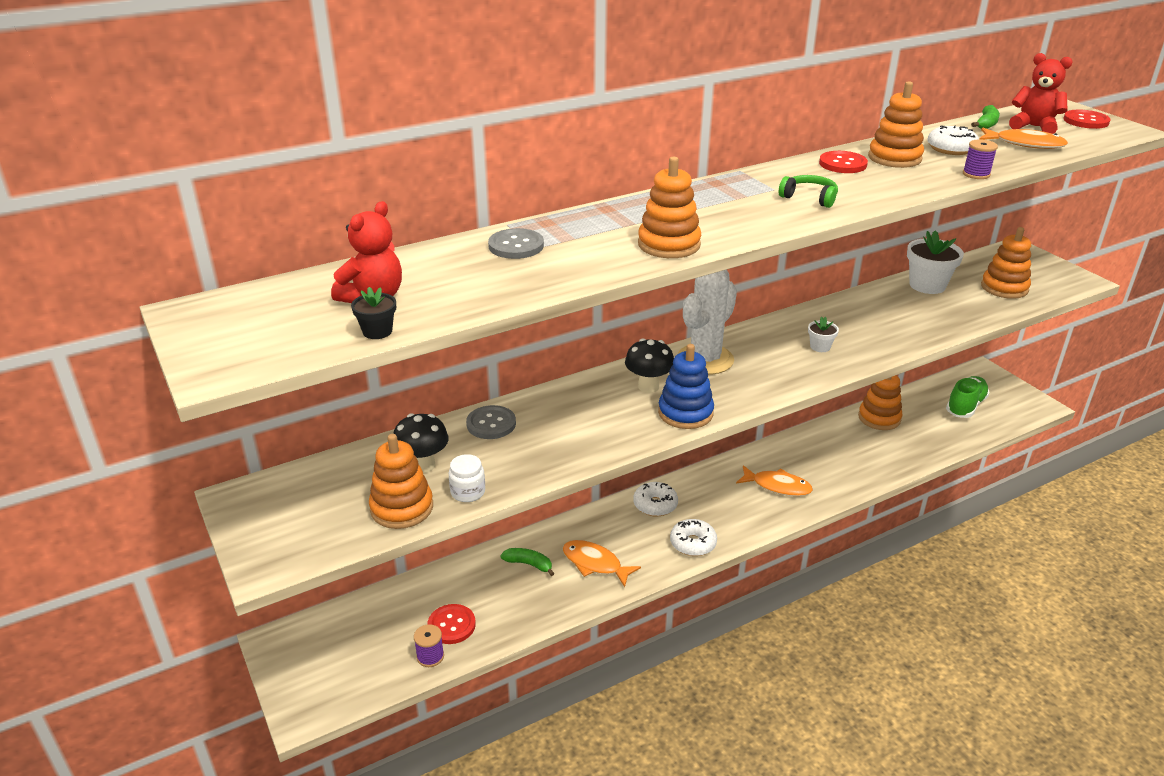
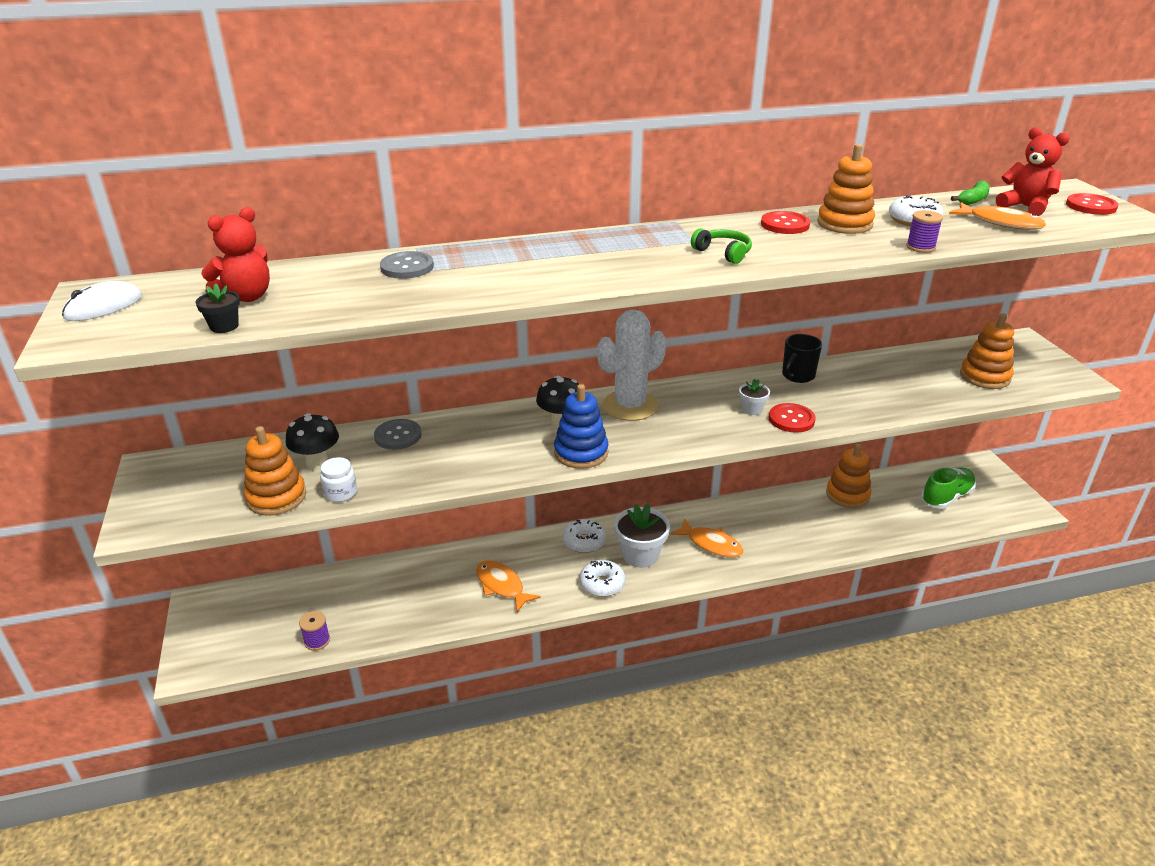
camera: 15 degrees right, 0 degrees up
(221, 327) = (103, 307): none -> white mouse
(451, 625) = (348, 617): red button -> red button (791, 419)
(529, 564) = (442, 575): green banana -> none
(669, 244) = (548, 281): orange stacking toy -> none
(843, 309) = (797, 376): none -> black mug
(927, 285) = (901, 364): white flower pot -> white flower pot (640, 555)

